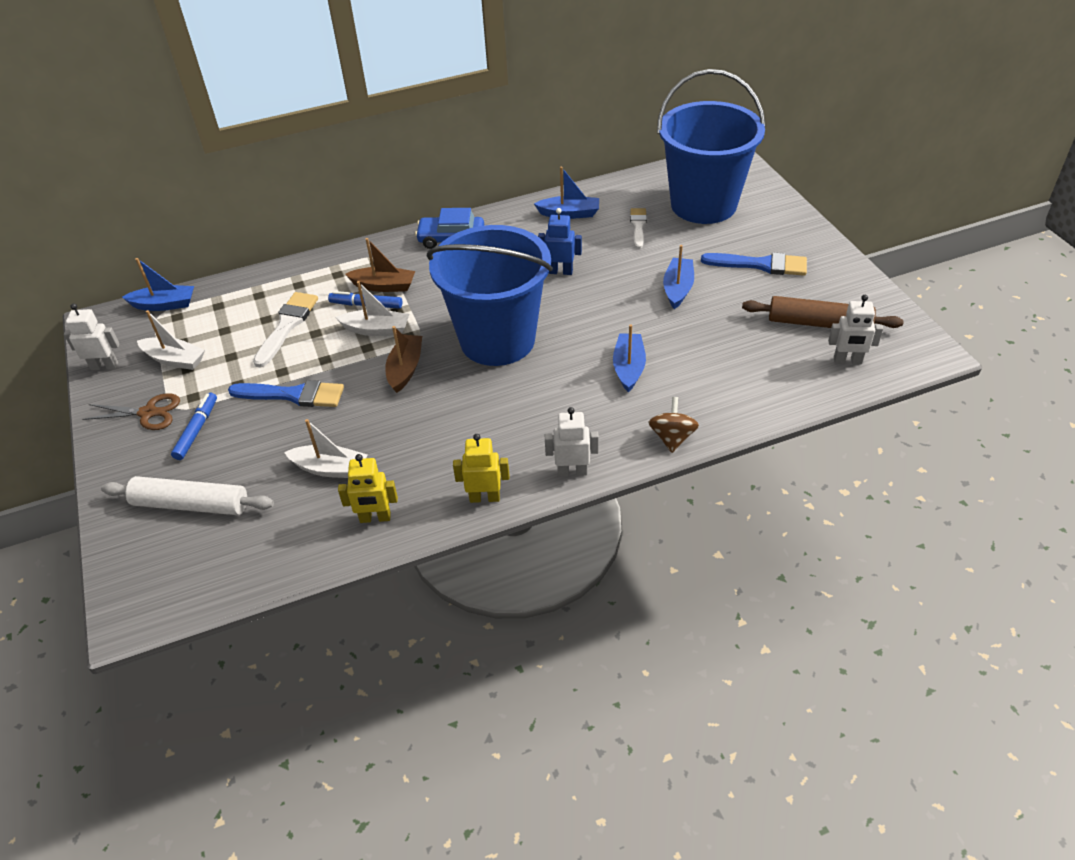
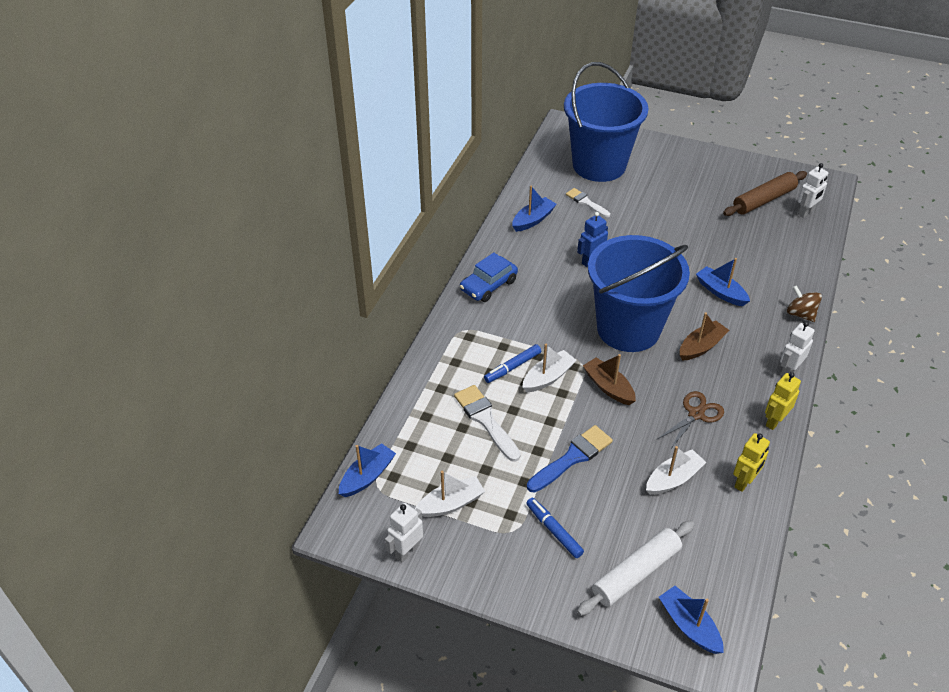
camera: 50 degrees left, 0 degrees up
(148, 413) = (501, 550): brown scissors -> brown scissors (696, 414)
(384, 286) = (501, 347): brown boat -> brown boat (701, 347)
(678, 289) = (669, 227): blue boat -> blue boat (689, 626)
(760, 265) = (686, 184): blue brush -> none

